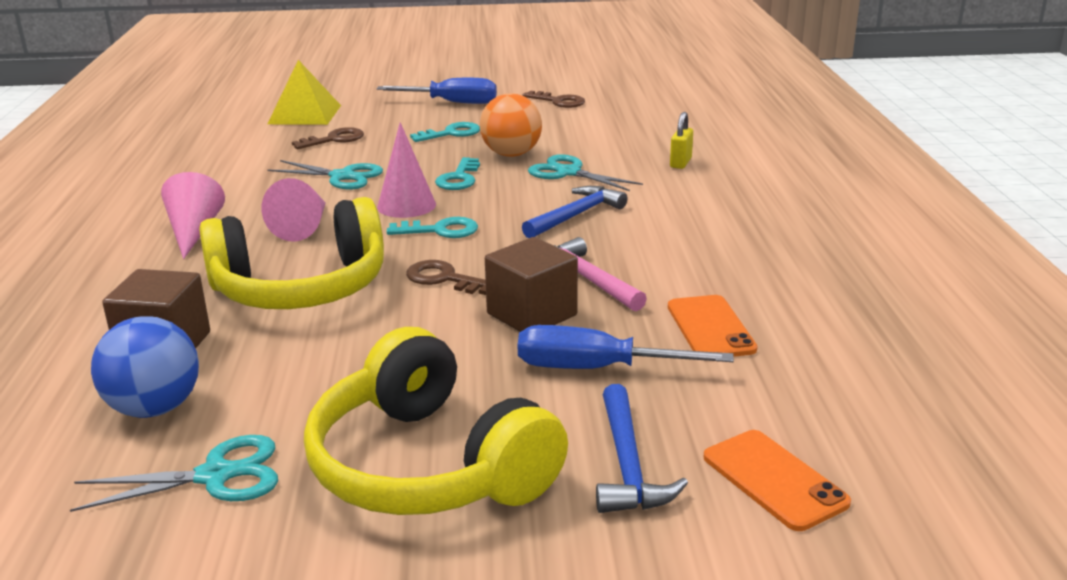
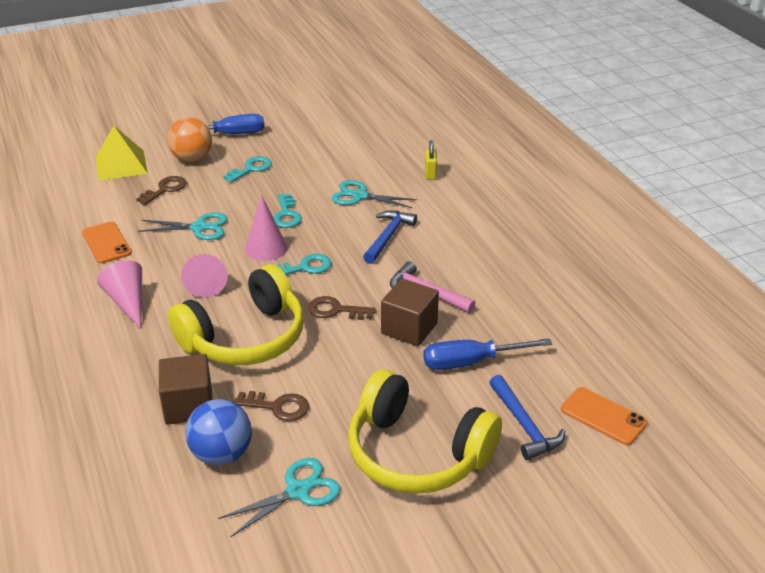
camera: 20 degrees left, 10 degrees up
(511, 154) = (309, 184): orange ball -> orange ball (192, 158)
(558, 101) = (310, 121): brown key -> brown key (278, 407)
(710, 328) = (519, 316): orange phone -> orange phone (106, 243)

